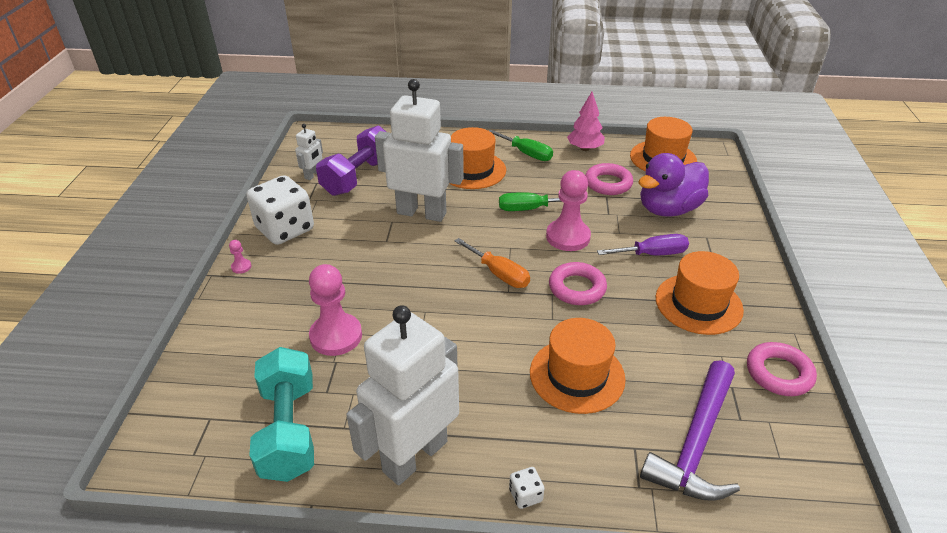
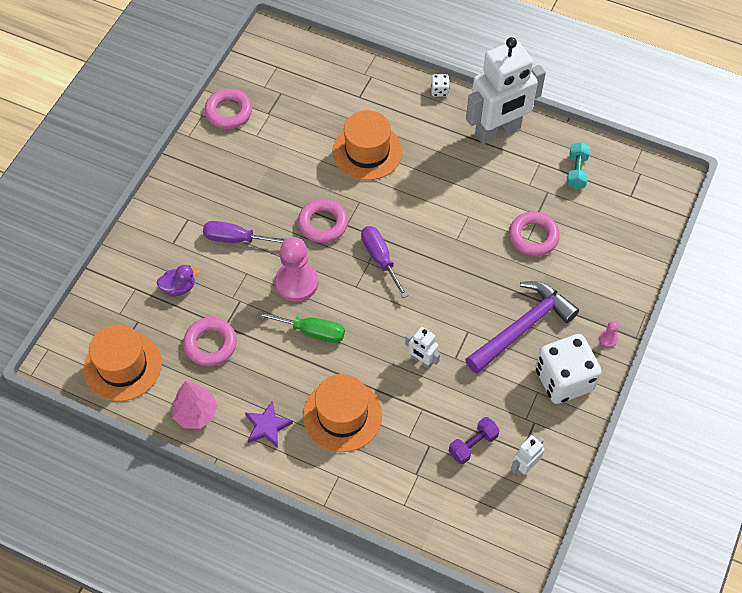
camera: 160 degrees left, 20 degrees up
(289, 429) = (576, 171): turquoise dumbbell -> turquoise dumbbell, size x0.52
(336, 336) = (533, 237): pink pawn -> pink ring
(359, 177) = (473, 445): purple dumbbell -> purple dumbbell, size x0.52
(421, 213) = (422, 360): white robot -> white robot, size x0.43
(499, 274) = (380, 258): orange screwdriver -> purple screwdriver
(526, 153) = (267, 426): green screwdriver -> purple star
(668, 209) = (179, 288): purple duck -> purple duck, size x0.48
(695, 443) = (320, 88): purple hammer -> purple hammer (522, 327)
(698, 304) = (237, 179): orange hat -> none

